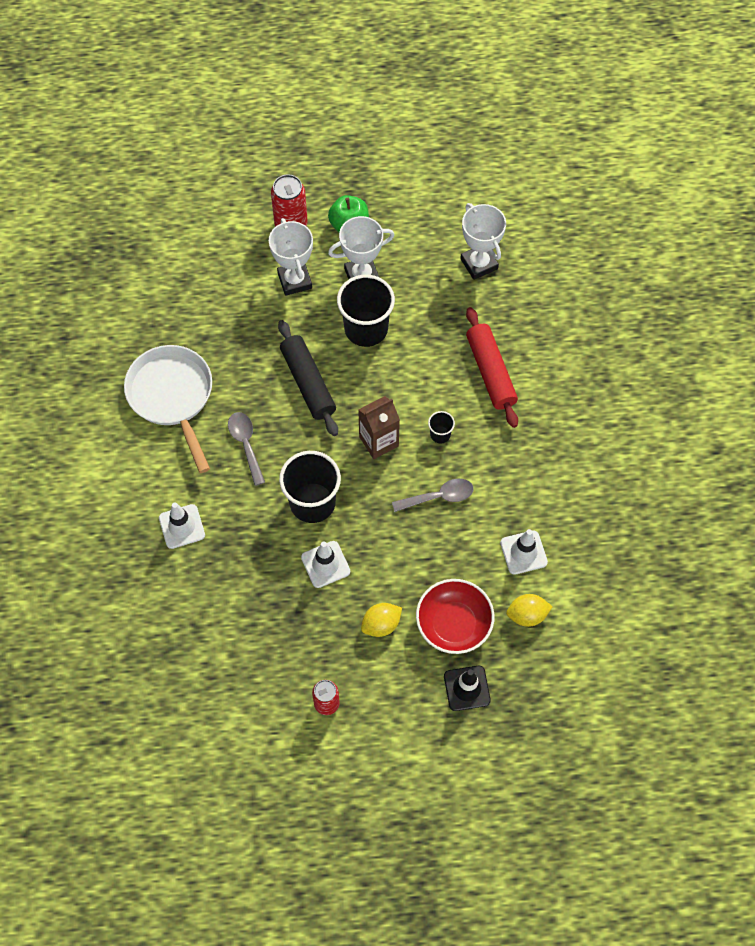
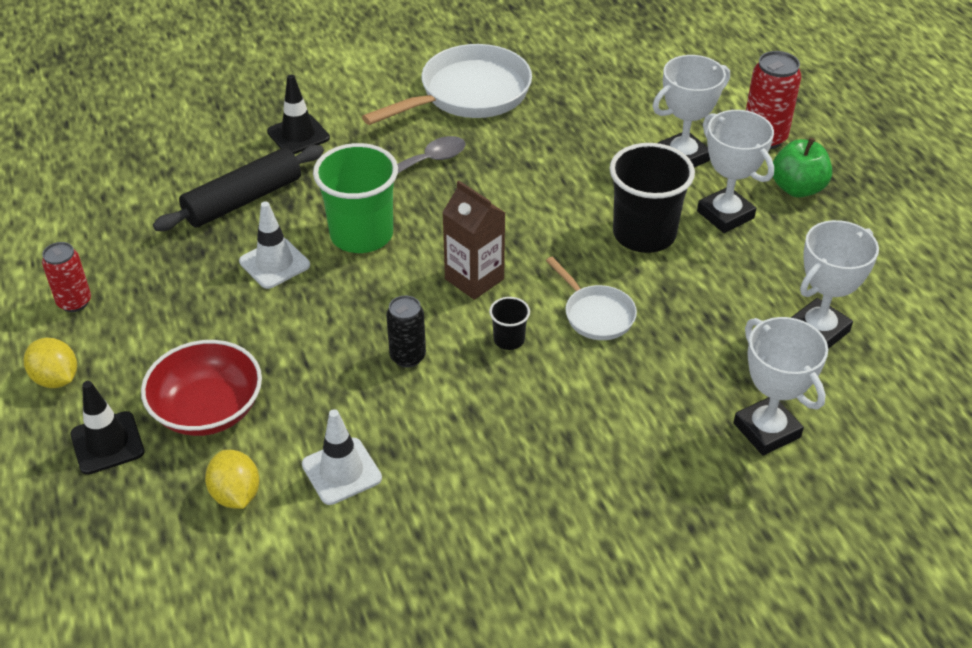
camera: 75 degrees right, 20 degrees down
(182, 526) = (298, 135): white traffic cone -> black traffic cone
(308, 383) = (536, 197): black rolling pin -> black rolling pin (243, 200)
(312, 502) = (361, 235): black cup -> green cup
(381, 624) = (195, 333): yellow lemon -> yellow lemon (56, 379)
(432, 379) = (596, 314): none -> white pan
(439, 497) = (408, 357): grey spoon -> black can
(491, 372) = (638, 377): red rolling pin -> none
(548, 319) = (766, 430): none -> white trophy

